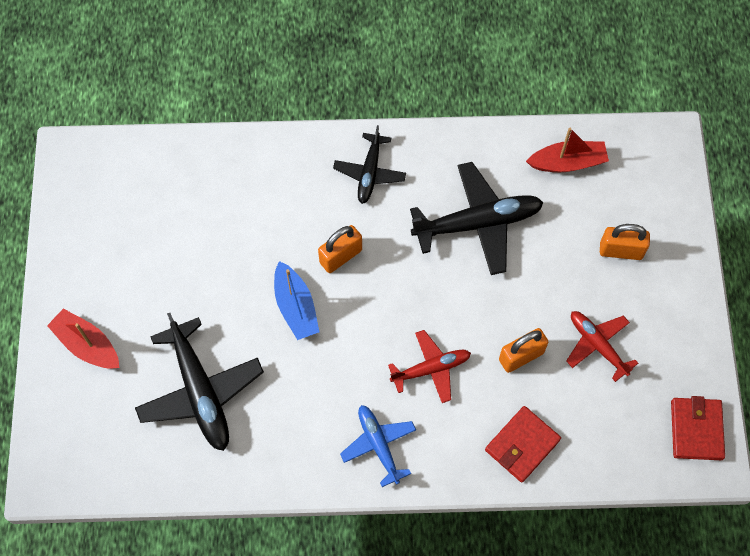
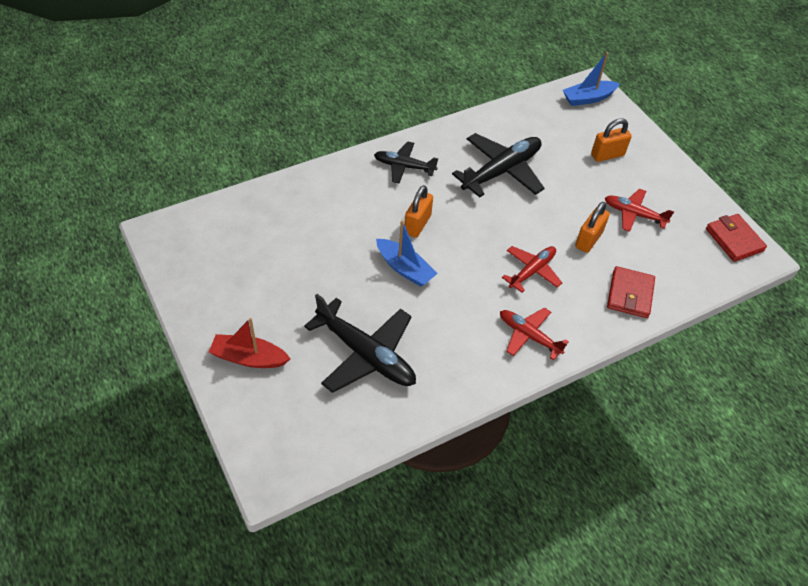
camera: 30 degrees left, 15 degrees down
(369, 172) = (404, 166): black plane -> black plane turned 120 degrees clockwise
(378, 445) = (529, 336): blue plane -> red plane
(567, 162) = (536, 117): red boat -> none
(652, 158) = (588, 98): none -> blue boat

